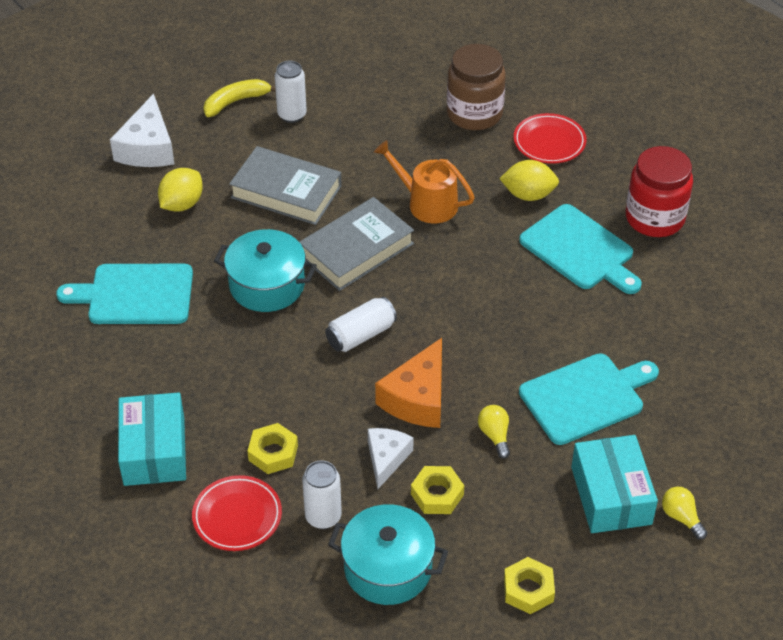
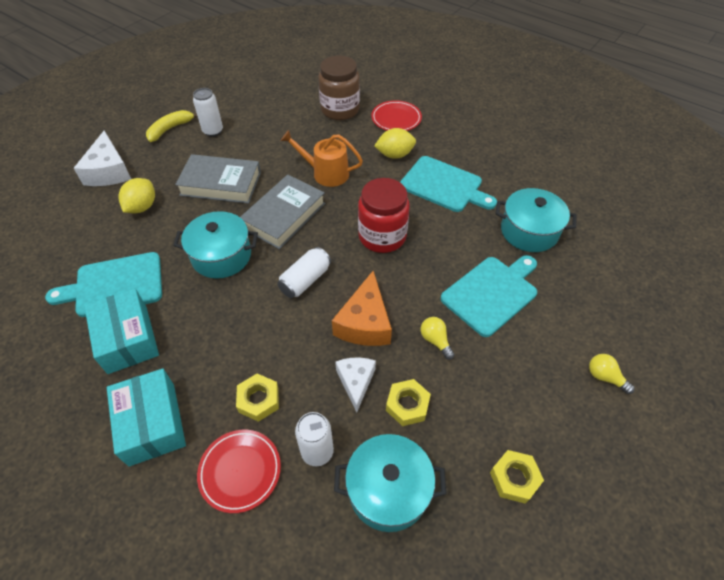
camera: 15 degrees left, 5 degrees up
(611, 495) = (544, 371): turquoise box -> turquoise box (128, 339)
(654, 218) = (485, 155): red jar -> red jar (382, 236)
(668, 332) = (529, 231): none -> turquoise pot

